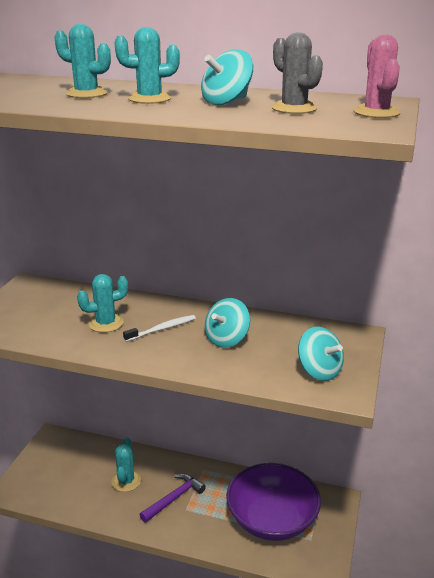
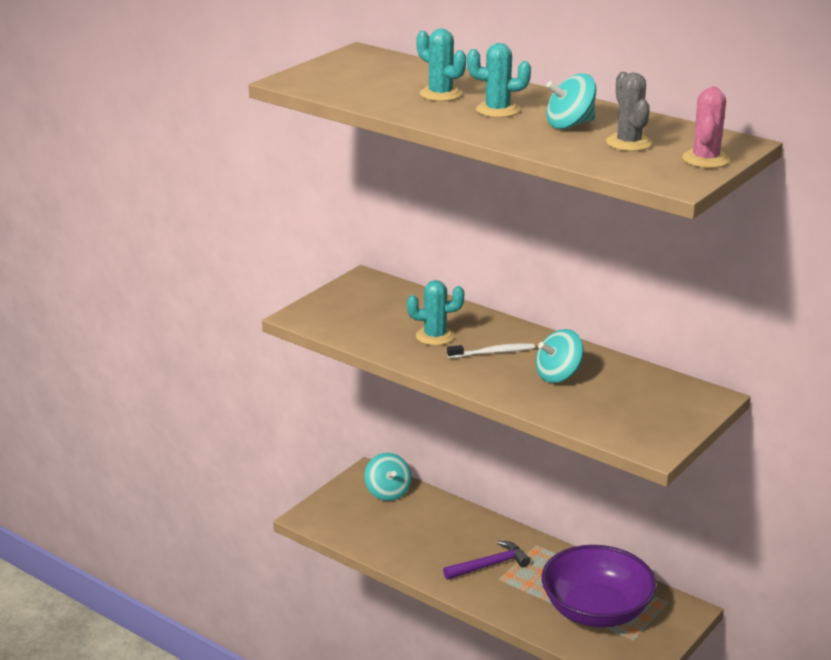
camera: 20 degrees right, 0 degrees up
(126, 481) = (440, 536): turquoise cactus -> none
(319, 371) = (640, 423): turquoise spinning top -> turquoise spinning top (387, 492)

